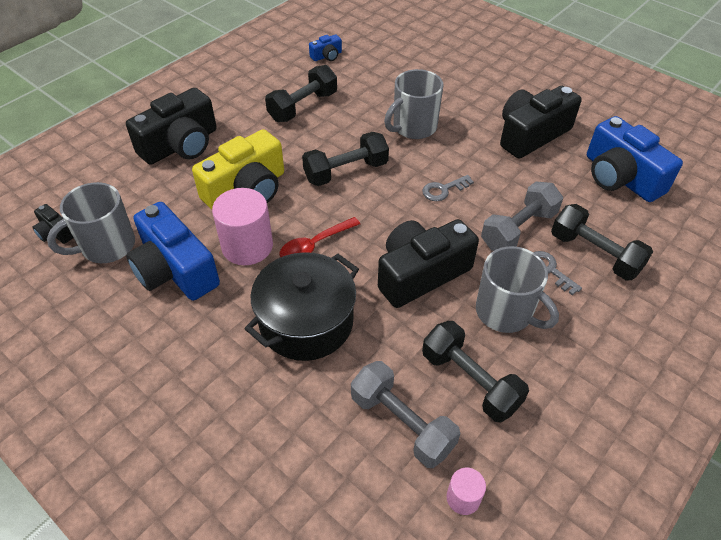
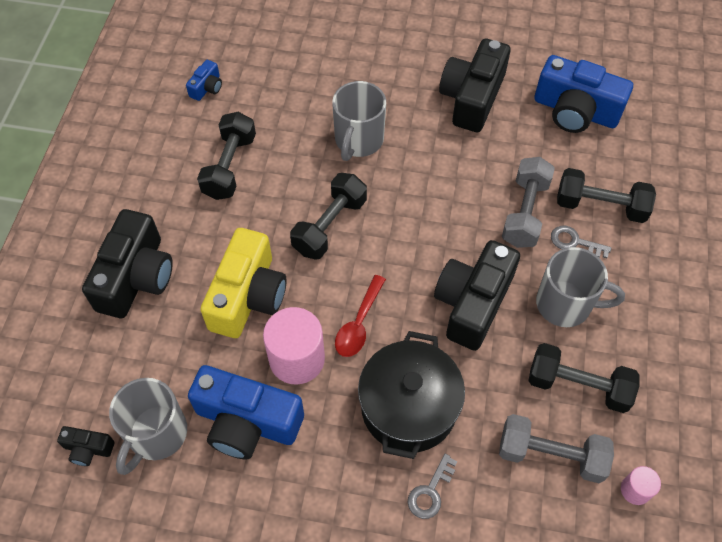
camera: 30 degrees left, 10 degrees up
(443, 190) = (434, 201): grey key -> grey key (430, 491)

